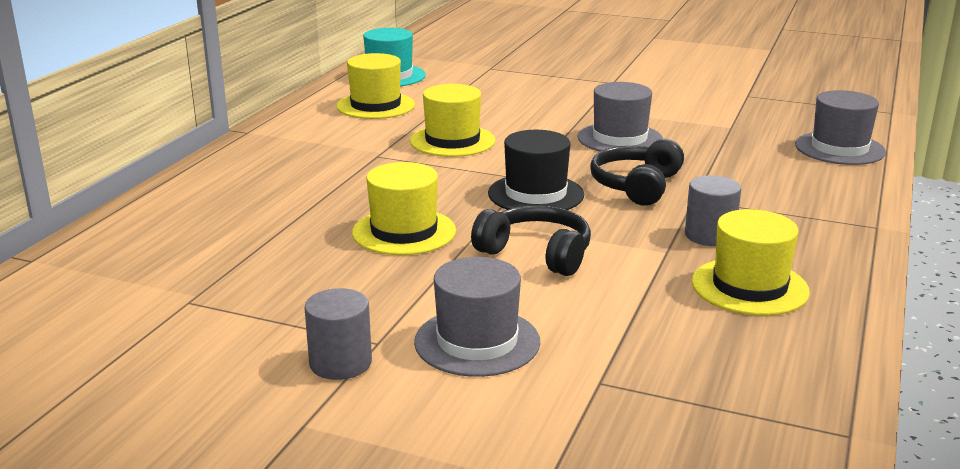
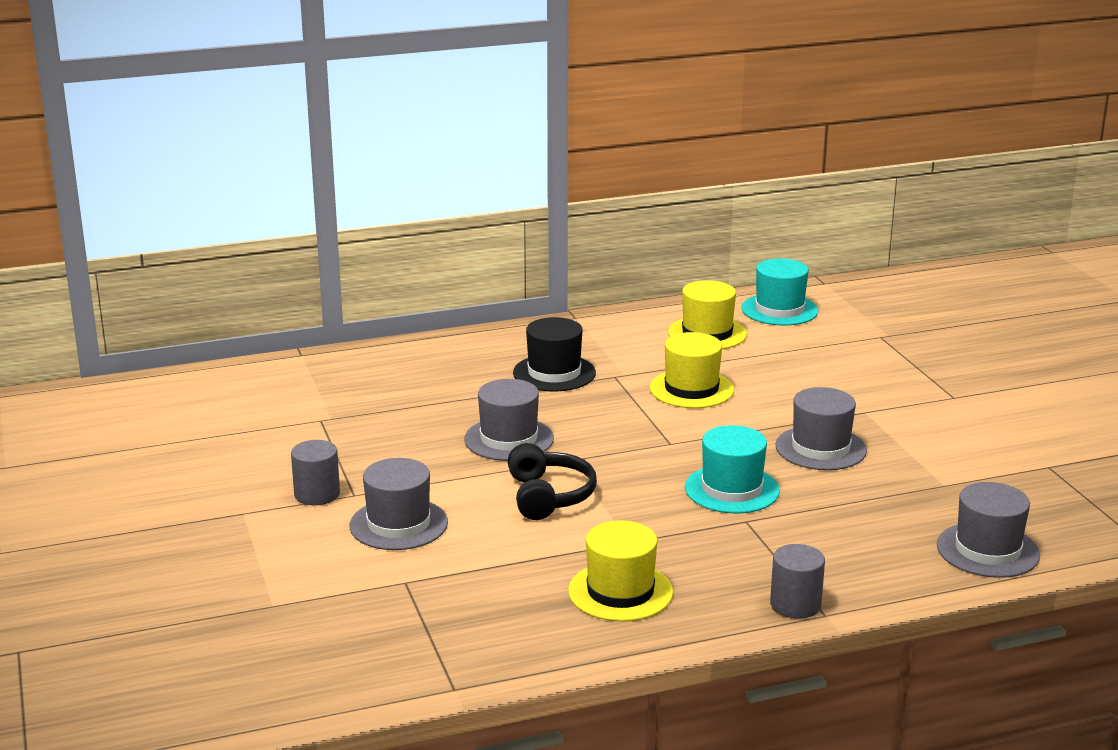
camera: 50 degrees right, 0 degrees up
(404, 232) = (509, 439): yellow hat -> grey hat
(536, 194) = (648, 458): black hat -> black hat (554, 373)
(636, 186) = (732, 489): black headphones -> turquoise hat
(709, 235) = (686, 549): grey cylinder -> grey cylinder (795, 605)

